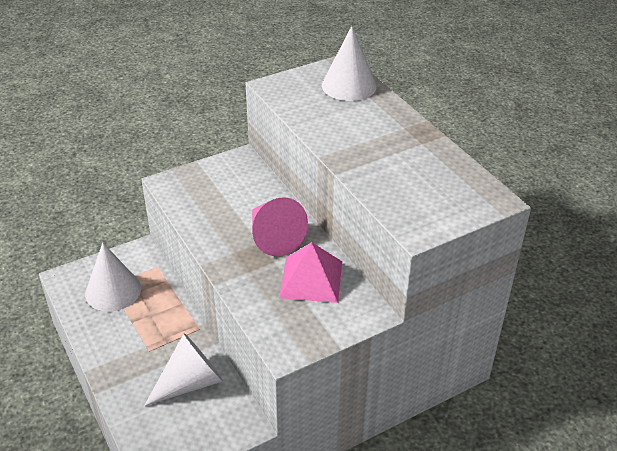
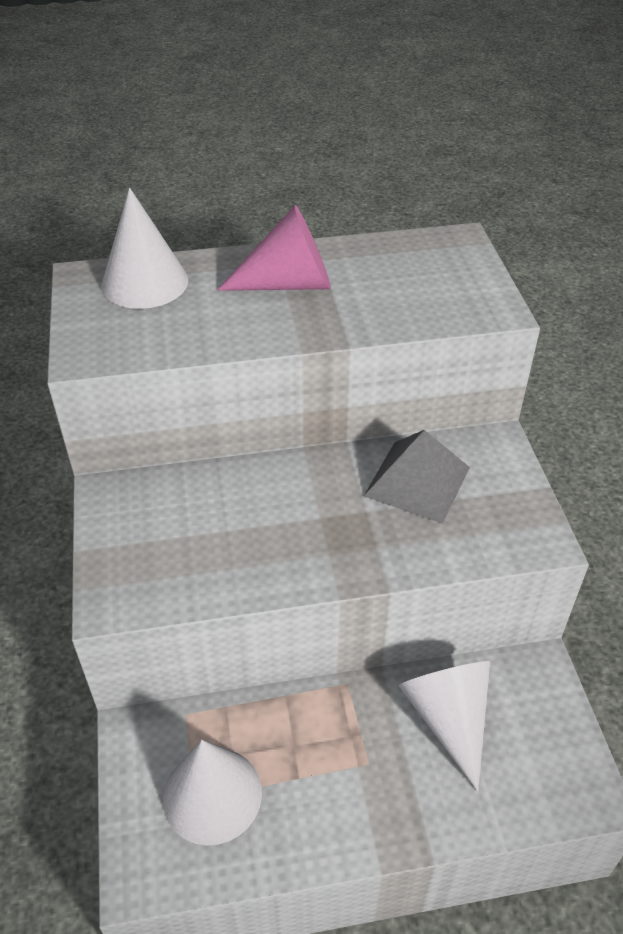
camera: 70 degrees left, 5 degrees up
(273, 237) = (316, 499): pink cone -> pink cone (289, 284)
(311, 279) = (417, 481): pink pyramid -> grey pyramid

